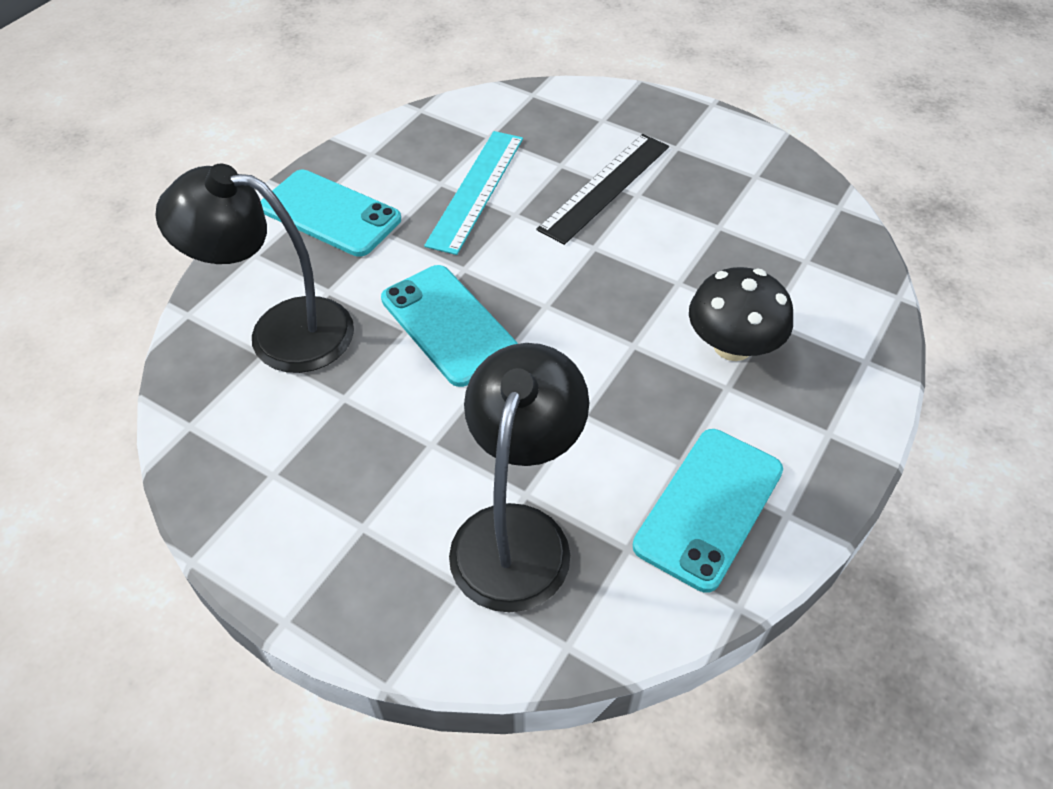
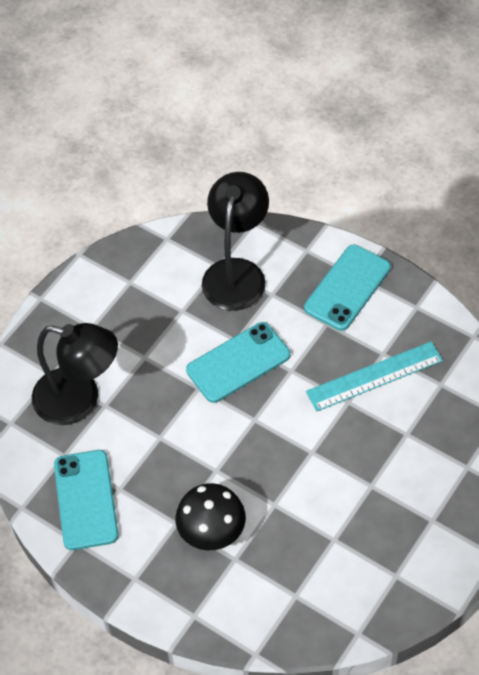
camera: 95 degrees right, 5 degrees up
(476, 190) = (374, 376): turquoise ruler -> turquoise ruler turned 45 degrees counterclockwise
(605, 187) = (379, 463): black ruler -> none
(708, 507) = (86, 500): turquoise phone -> turquoise phone turned 45 degrees clockwise

